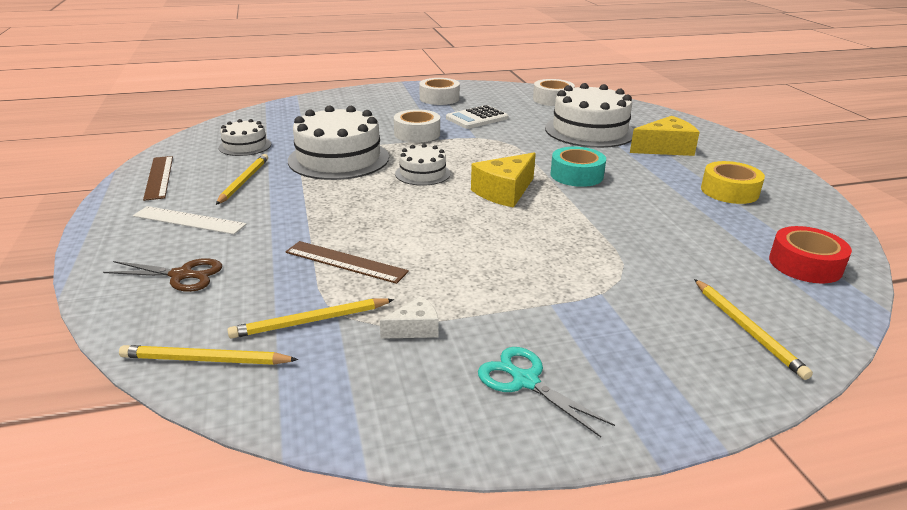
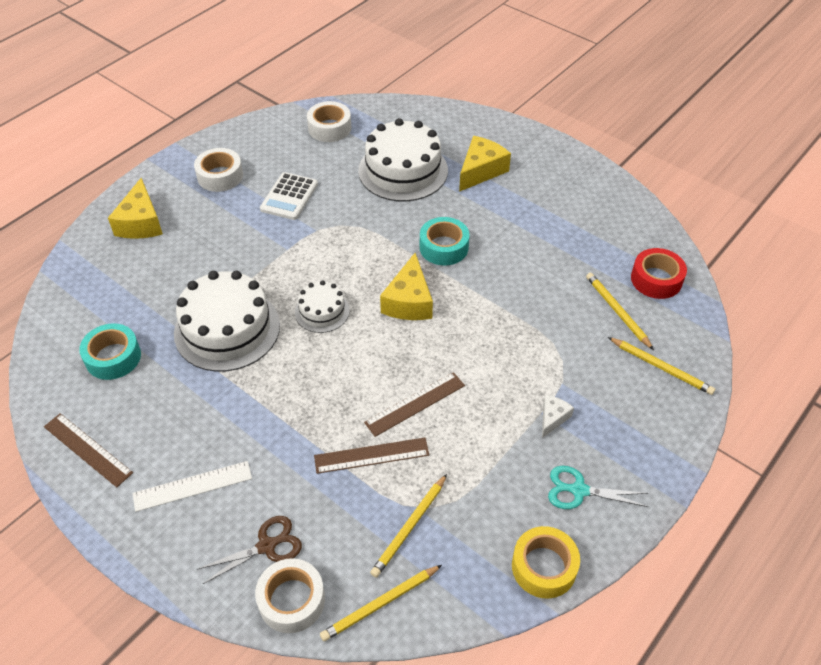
camera: 35 degrees left, 20 degrees up
(244, 181) = (177, 409): yellow pencil -> yellow pencil (617, 311)
(245, 146) = (113, 357): white cake -> turquoise tape
(356, 101) = (141, 222): none -> yellow cheese
(415, 329) = (481, 490): white cheese -> white cheese (552, 418)
(417, 134) = (258, 251): white tape -> white tape (291, 600)
(429, 248) = (415, 404): none -> brown ruler
(729, 191) = (563, 212): yellow tape -> yellow tape (544, 567)

